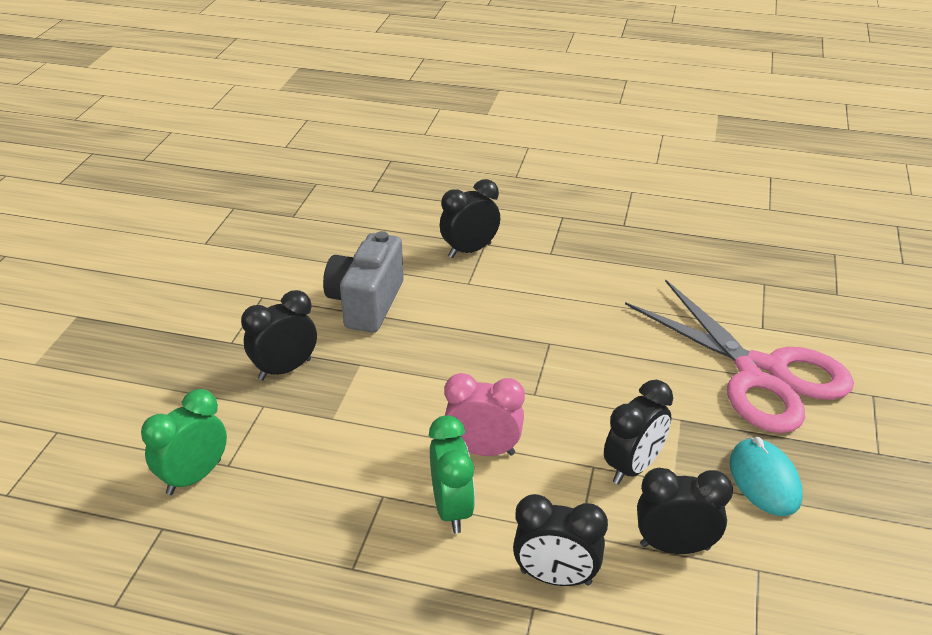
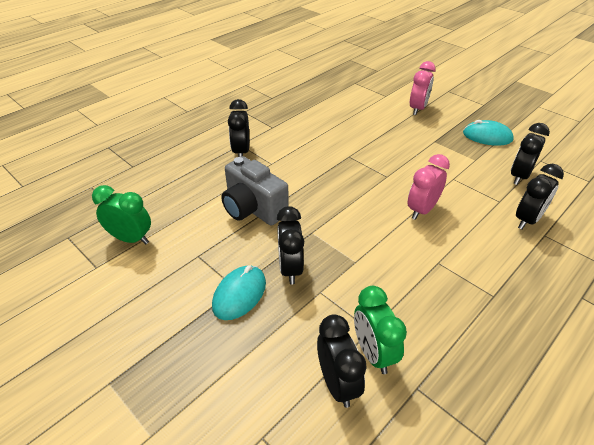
camera: 60 degrees left, 5 degrees up
(223, 347) = (239, 294): none -> turquoise mouse
(452, 509) = (462, 238): green clock -> green clock (131, 239)
(633, 467) = (460, 167): black clock -> black clock (337, 383)
(761, 374) = (417, 109): pink scissors -> pink clock

